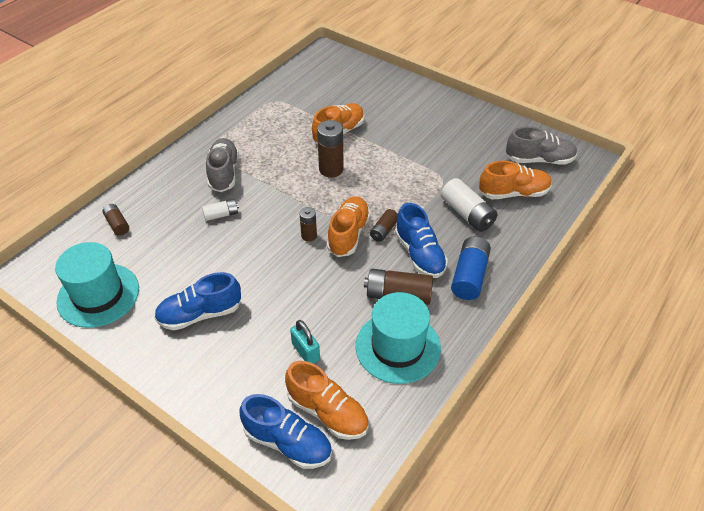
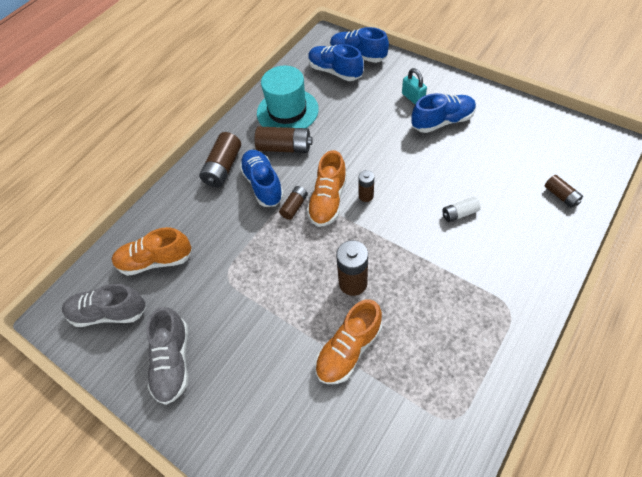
camera: 175 degrees left, 10 degrees up
(98, 295) = (534, 129): turquoise hat -> none
(224, 173) = (477, 270): grey shoe -> grey shoe (173, 361)
(306, 352) = (354, 103): turquoise padlock -> turquoise padlock (413, 98)
(327, 412) = (335, 71): orange shoe -> blue shoe
(467, 214) = (210, 231): white battery -> none
(469, 276) = (223, 167): blue battery -> brown battery

